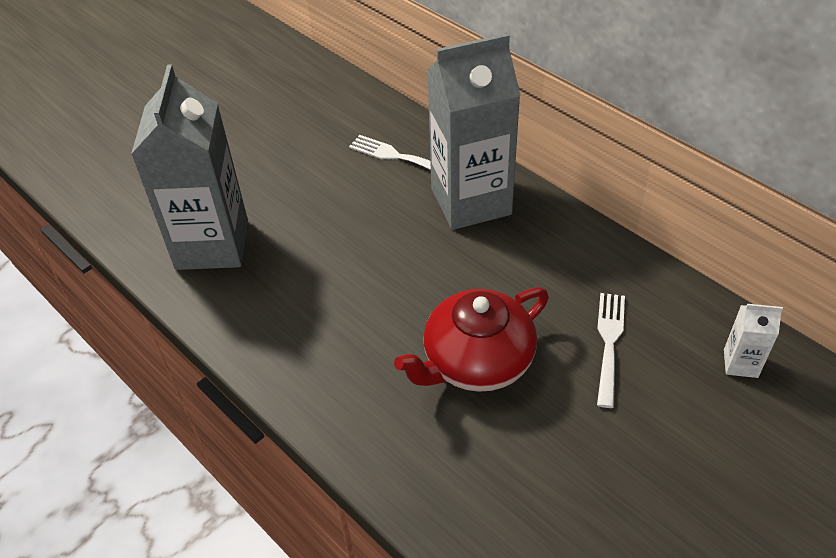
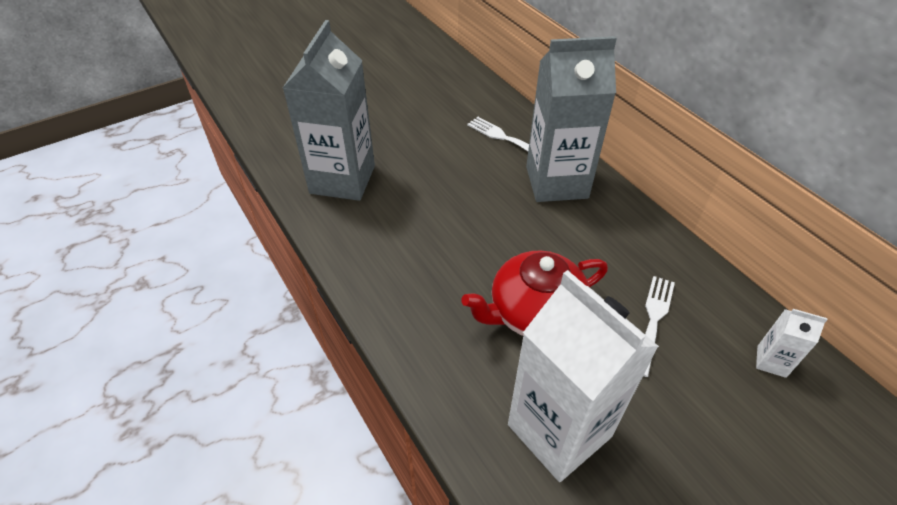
camera: 10 degrees right, 0 degrees up
(529, 486) = (559, 430): none -> white carton

